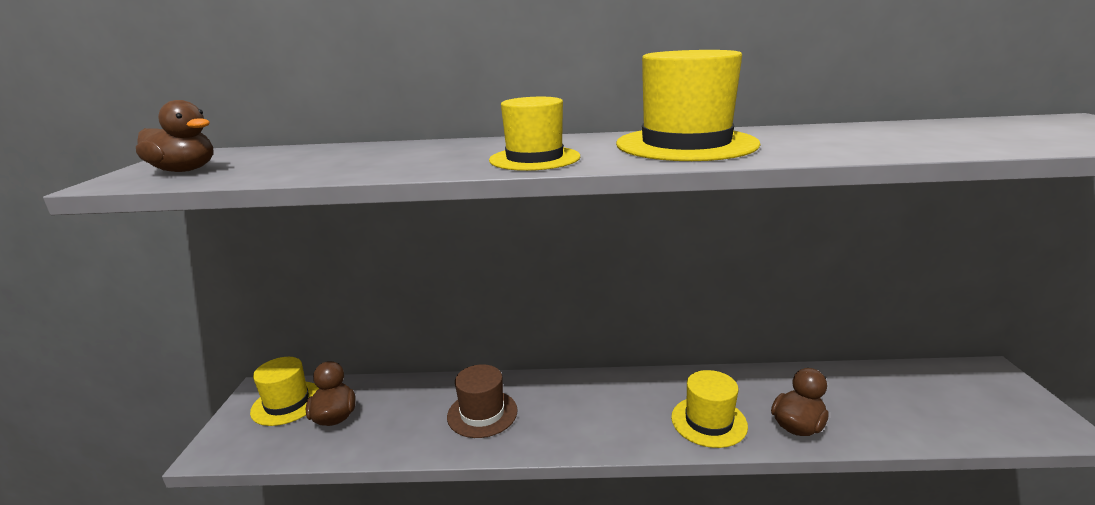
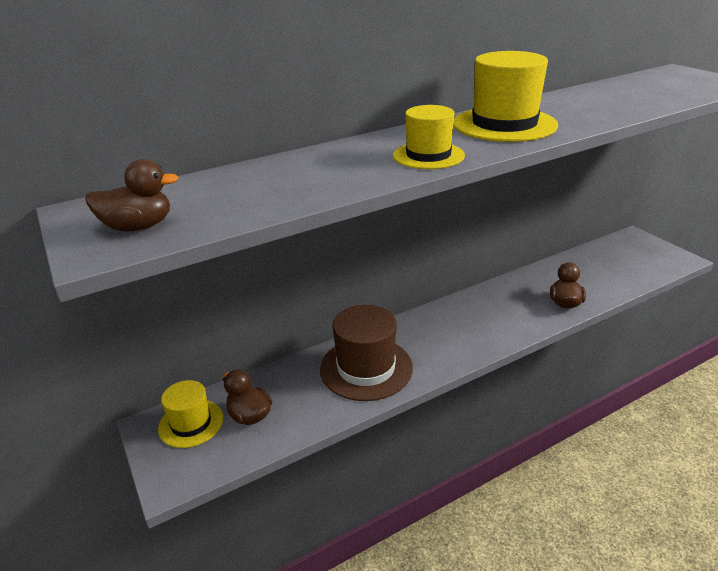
camera: 30 degrees left, 10 degrees up
(482, 413) = (366, 368): brown hat -> brown hat, size x1.60
(708, 421) = (515, 318): yellow hat -> none

